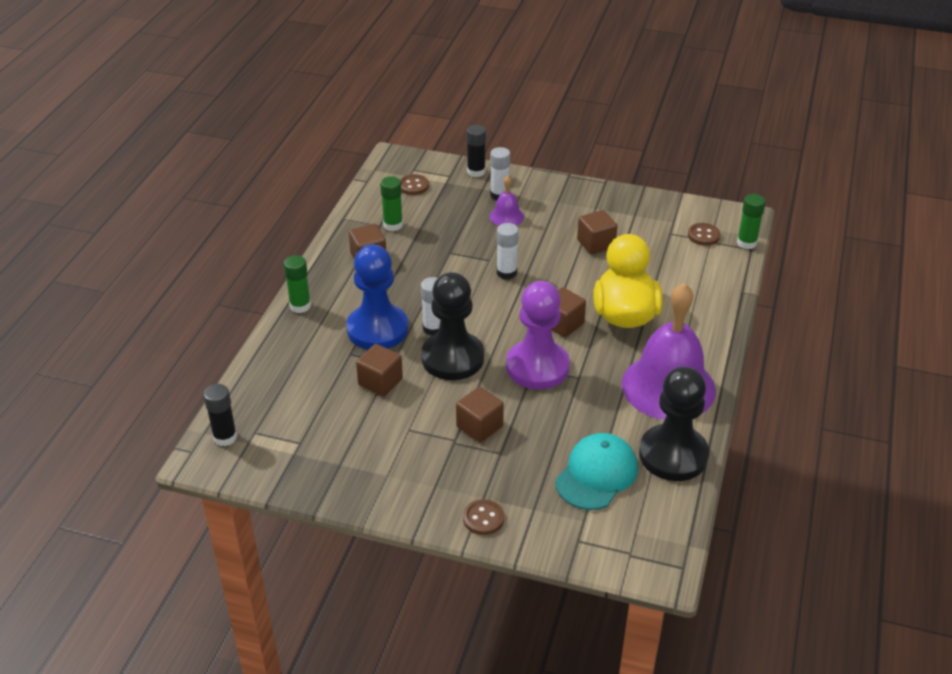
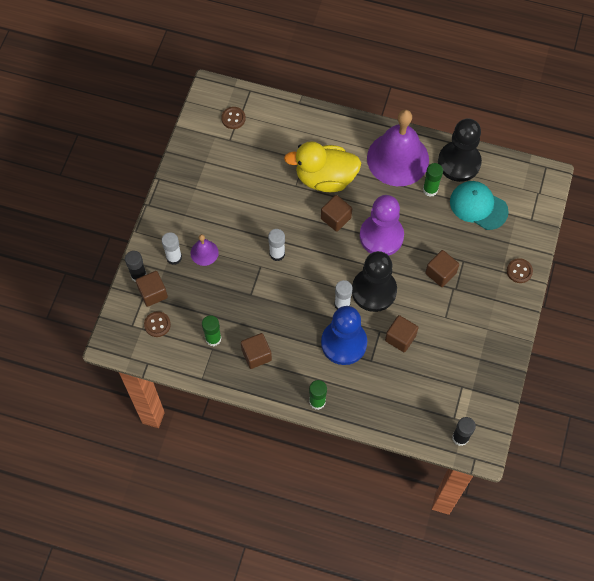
camera: 90 degrees left, 25 degrees up
(596, 243) = (241, 191): brown cube -> brown cube (153, 293)
(746, 243) = (243, 92): green glue stick -> green glue stick (430, 189)

